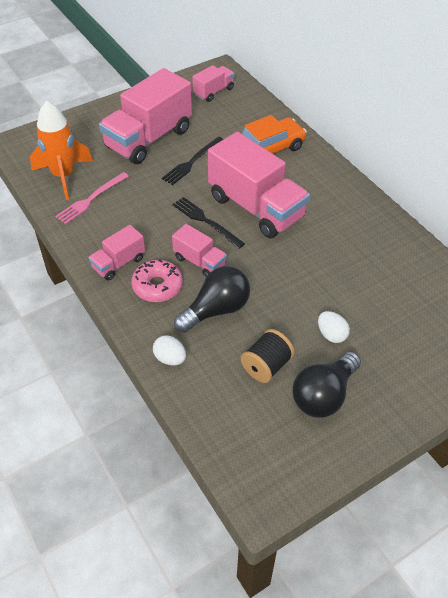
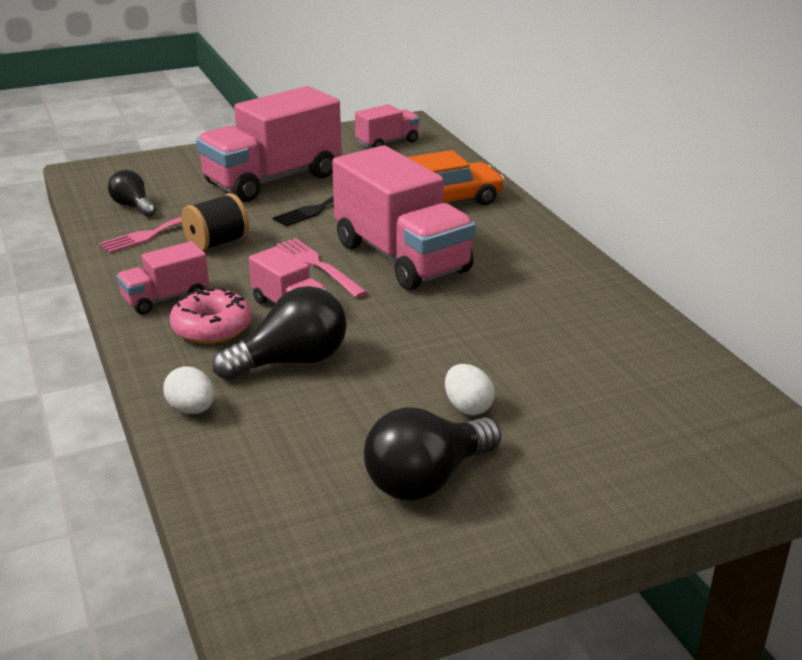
camera: 10 degrees right, 20 degrees down
(64, 176) = (133, 206): orange rocket -> black light bulb
(206, 221) = (318, 266): black fork -> pink fork
(266, 366) = (344, 434): black spool -> black spool (217, 243)

